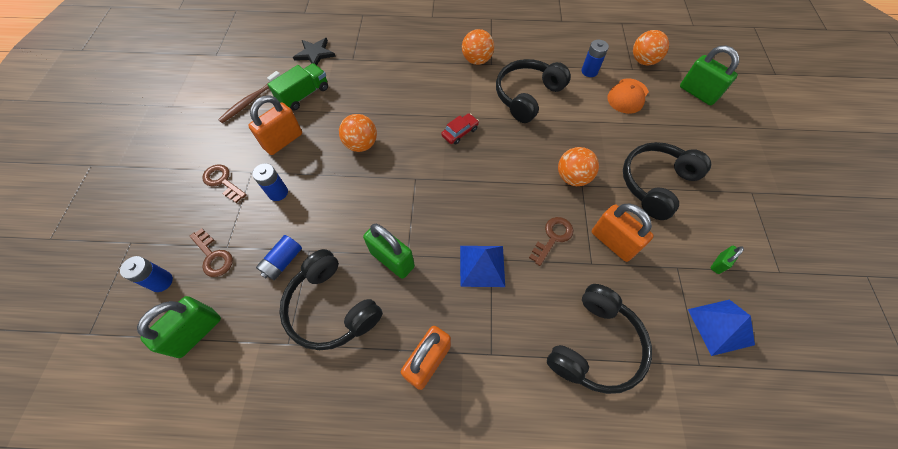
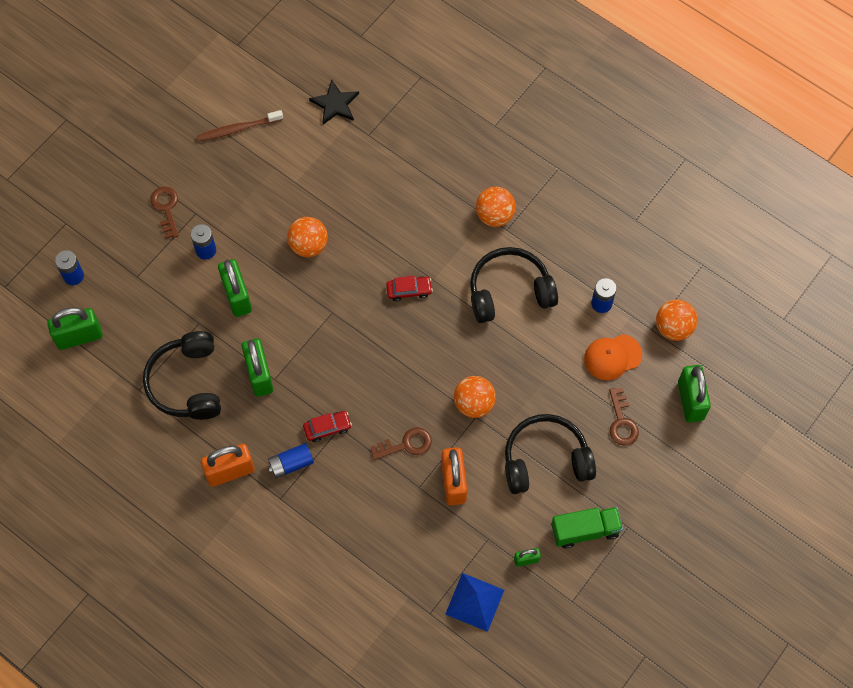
camera: 35 degrees right, 5 degrees up
(213, 256) = (122, 278): brown key -> brown key (621, 422)
(283, 141) = (241, 196): orange padlock -> none
(283, 262) = (173, 319): blue battery -> blue battery (291, 464)
(304, 95) = (292, 153): green truck -> green truck (585, 530)
(329, 211) = (237, 296): none -> green padlock
(482, 265) = (327, 428): blue pyramid -> red car
(595, 345) = (363, 546): black headphones -> none

